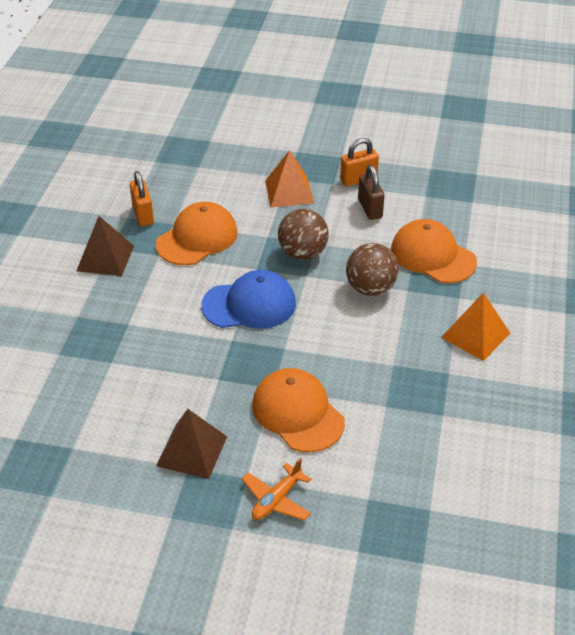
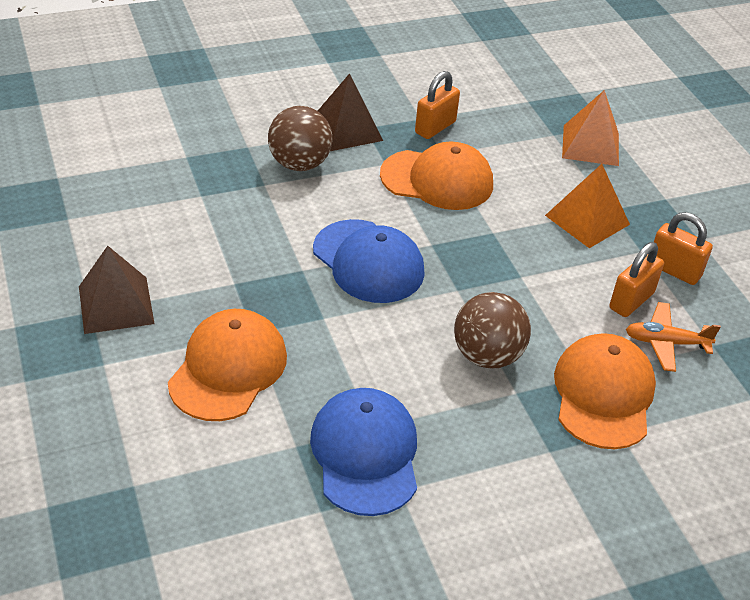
camera: 55 degrees right, 0 degrees up
(276, 500) = (85, 402): orange plane -> orange plane (666, 343)
(302, 253) = (492, 272): brown ball -> brown ball (299, 164)
(370, 208) = (631, 301): brown padlock -> orange padlock
(412, 376) = (365, 454): none -> blue cap
(475, 335) = (492, 494): orange pyramid -> orange pyramid (590, 145)

